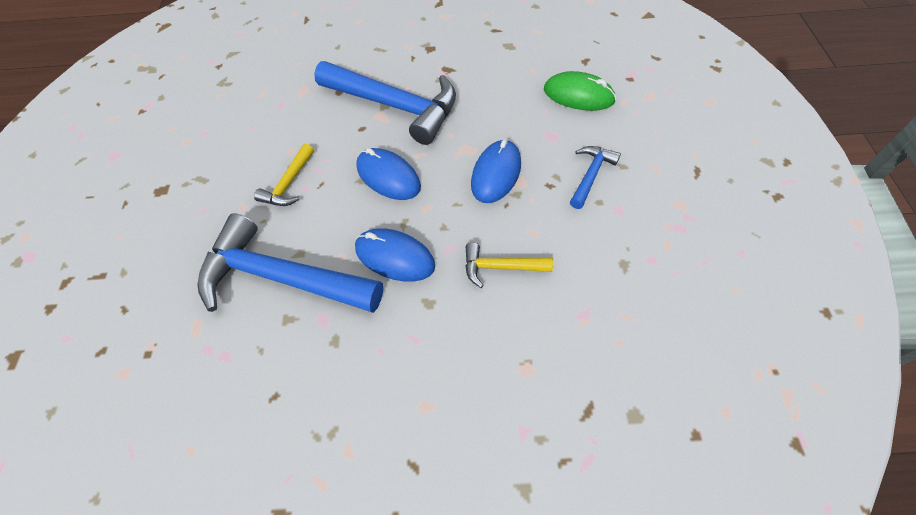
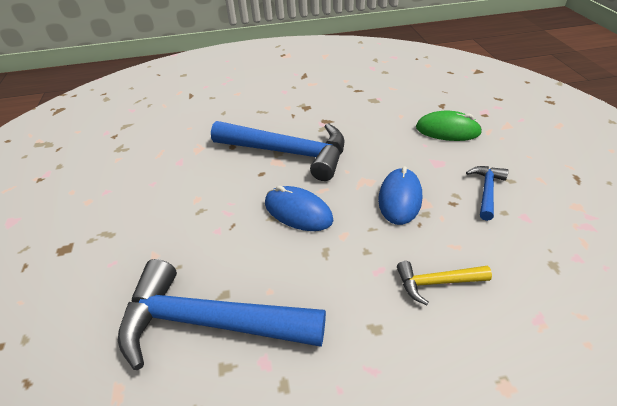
camera: 10 degrees left, 15 degrees down
(289, 184) = (200, 228): yellow hammer -> none
(394, 257) = (326, 286): blue mouse -> none

